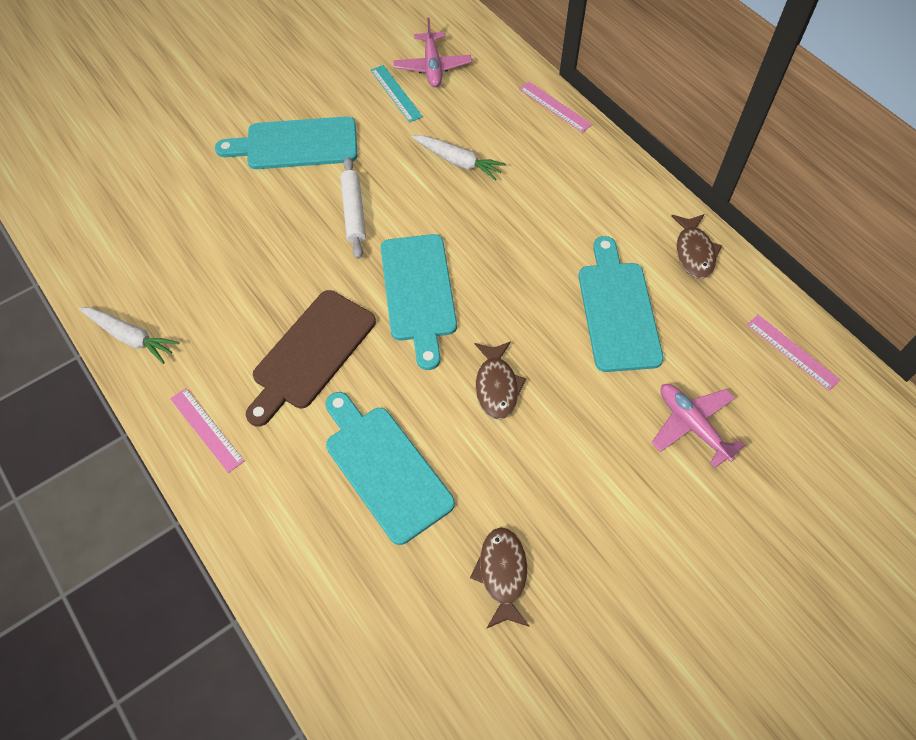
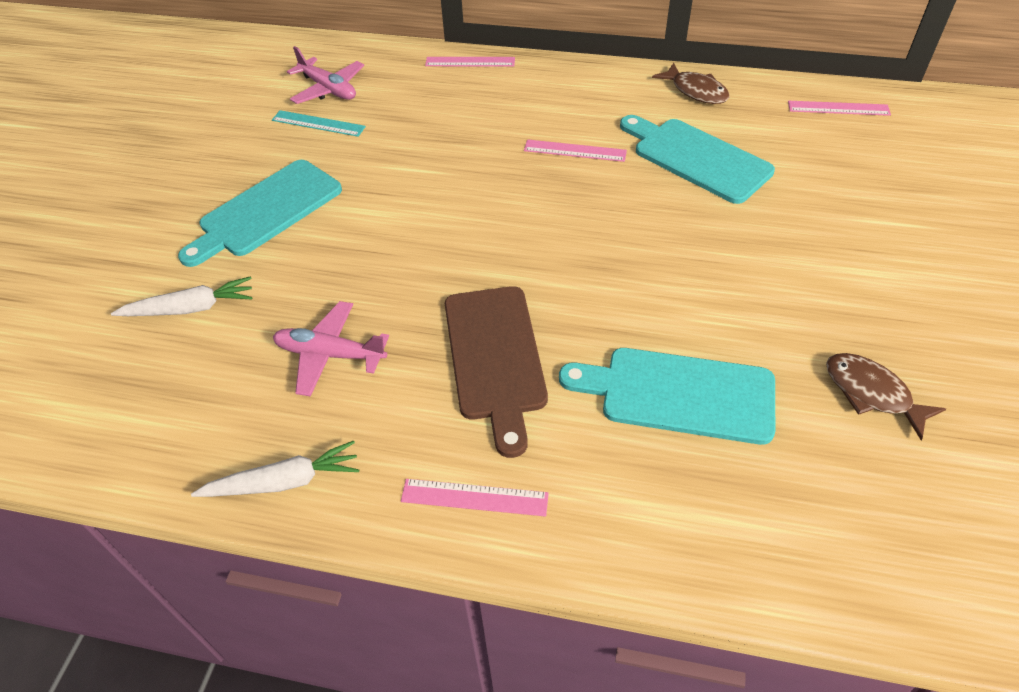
camera: 40 degrees left, 10 degrees down
(353, 212) = (392, 227): white rolling pin -> none
(418, 293) = (529, 247): turquoise cutting board -> none
(458, 161) = (438, 139): white carrot -> white carrot (190, 308)
(496, 386) = (682, 267): brown fish -> none
(538, 239) = (575, 151): none -> pink ruler
(692, 425) = (846, 193): pink plane -> pink plane (330, 354)

